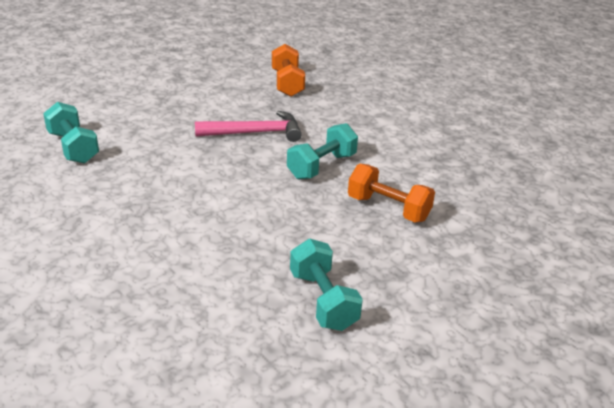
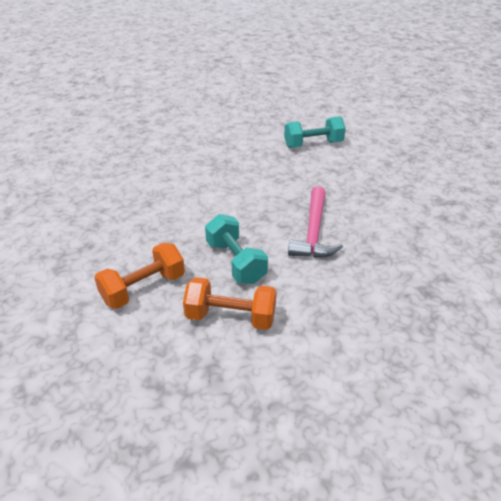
camera: 110 degrees right, 5 degrees up
(287, 83) = (431, 277): orange dumbbell -> orange dumbbell (231, 317)
(323, 300) = (66, 222): turquoise dumbbell -> none

